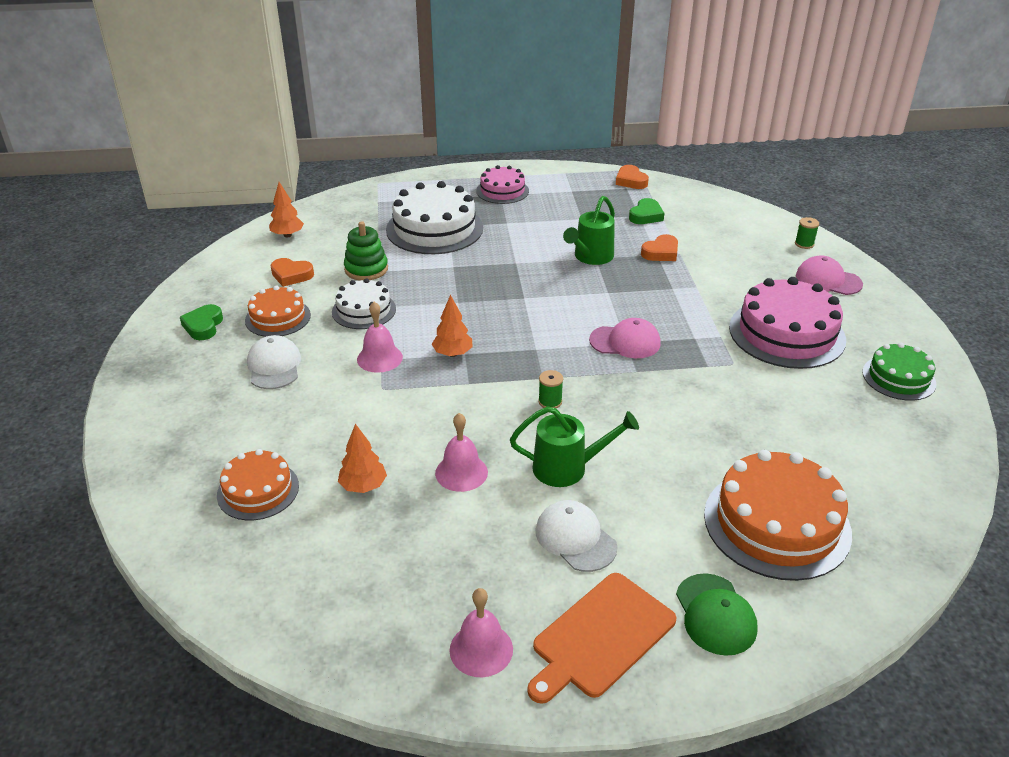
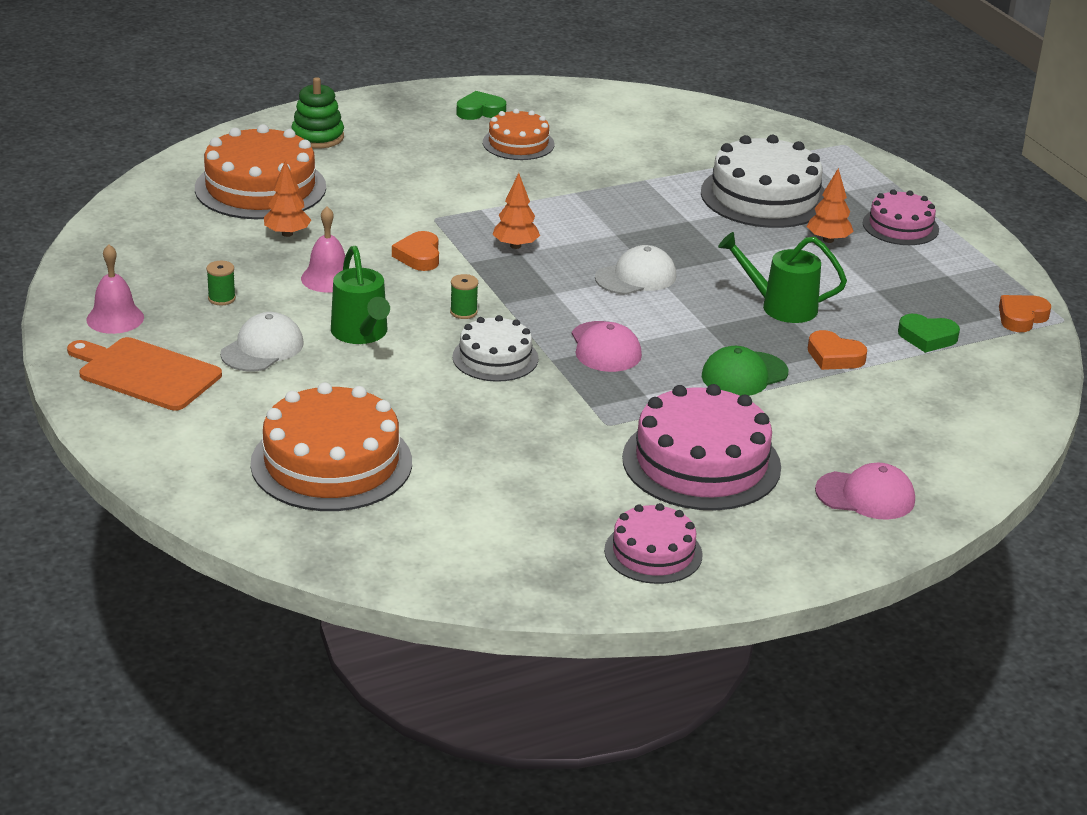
camera: 70 degrees right, 5 degrees down
(258, 490) = (260, 188): orange cake -> orange cake, size x1.72
(274, 366) = (437, 158): white cap -> white cap (636, 277)
(287, 235) = (679, 116): orange tree -> orange tree (828, 240)
(291, 275) = (600, 134): orange heart -> orange heart (419, 256)
(364, 310) = (562, 184): white cake -> white cake (495, 357)
(366, 269) = (643, 171): green stacking toy -> green stacking toy (317, 137)
(379, 358) = (483, 208): pink bell -> none
(715, 614) = (191, 431): green cap -> green cap (744, 374)
(804, 244) = (956, 474): green spool -> green spool (221, 298)
(828, 280) = (865, 496): pink cap -> pink cap turned 90 degrees clockwise
(898, 378) = (653, 552): green cake -> pink cake

